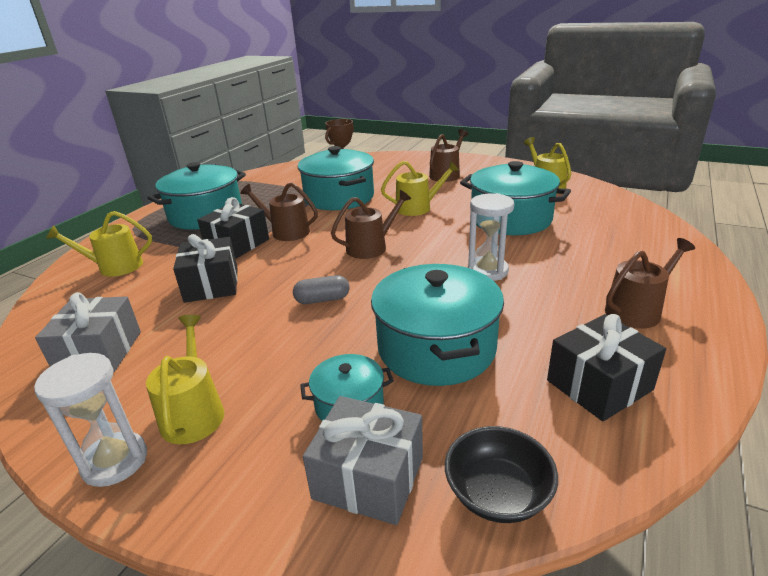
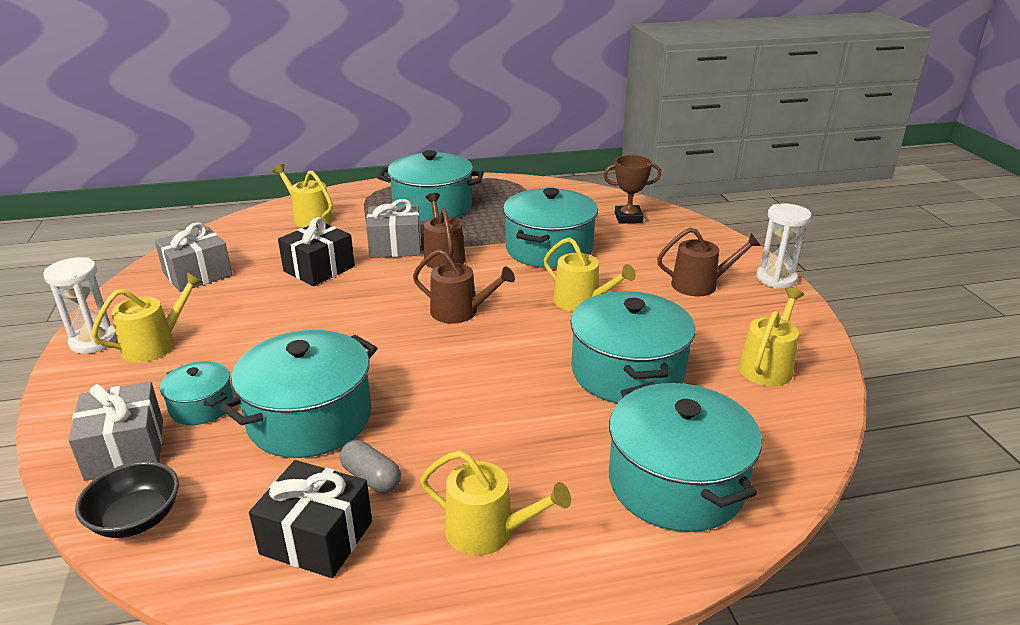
camera: 50 degrees right, 0 degrees up
(237, 244) = (395, 246): black gift -> grey gift
(322, 300) = (340, 329): grey capsule -> grey capsule (371, 478)
(487, 271) = (480, 399): white hourglass -> white hourglass (776, 279)
(630, 240) = (676, 483): none -> turquoise pot
(637, 310) = (488, 531): brown watering can -> yellow watering can

